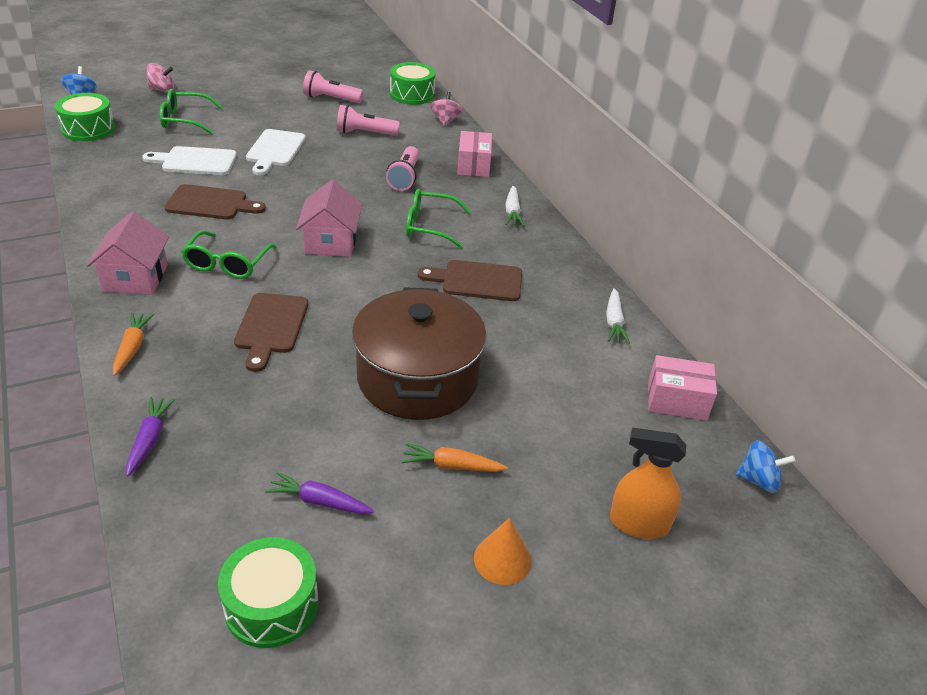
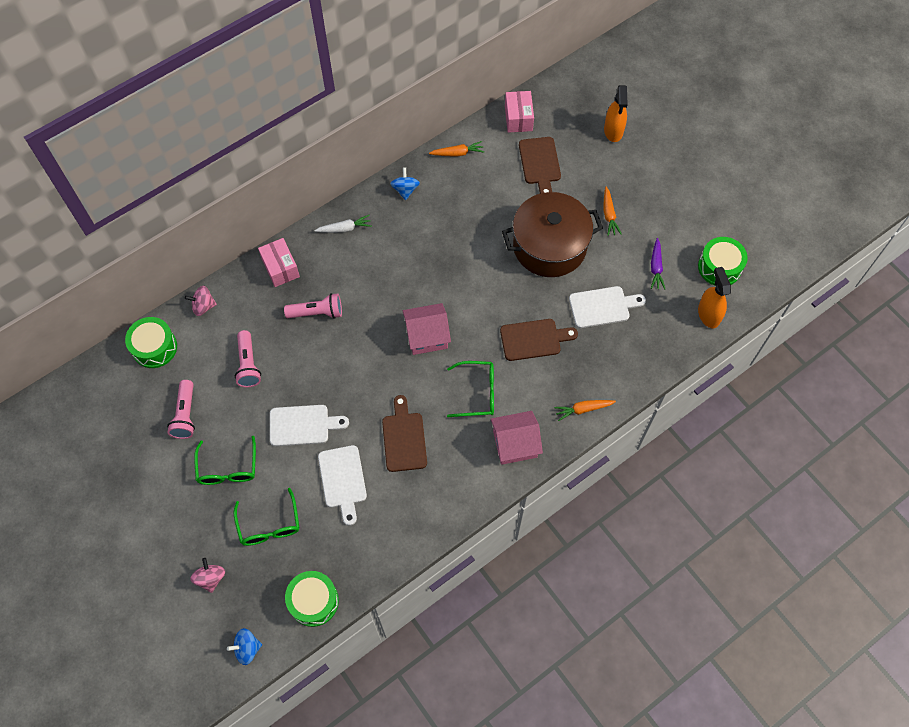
camera: 100 degrees left, 25 degrees up
(149, 439) = (649, 363): purple carrot -> none
(184, 552) = (708, 314): none -> orange spray bottle
(281, 411) = (602, 307): none -> white cutting board
(430, 226) = (384, 278): green glasses -> green glasses (227, 468)
(473, 165) = (280, 268): pink box -> pink box turned 75 degrees clockwise
(477, 281) = (441, 234): brown cutting board -> brown cutting board (540, 163)
(502, 559) = (657, 182): orange cone -> none
(614, 322) = (457, 153): white carrot -> orange carrot
(758, 480) = (565, 82): blue spinning top -> blue spinning top (405, 190)

